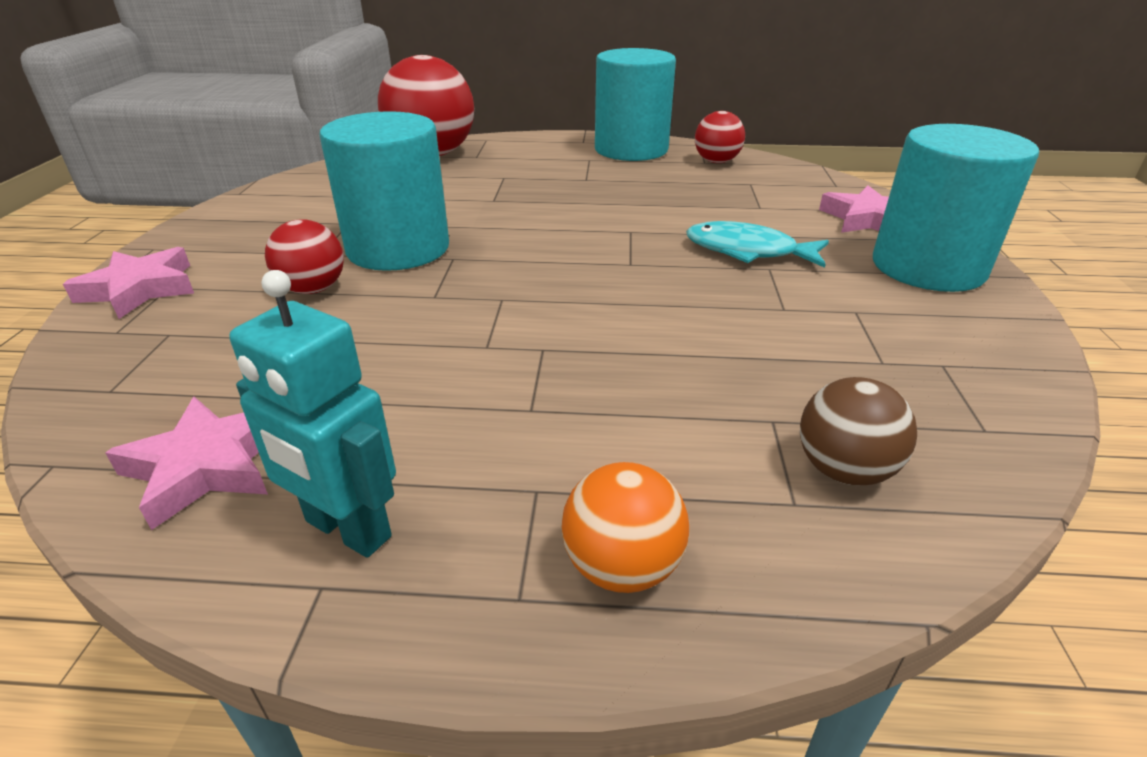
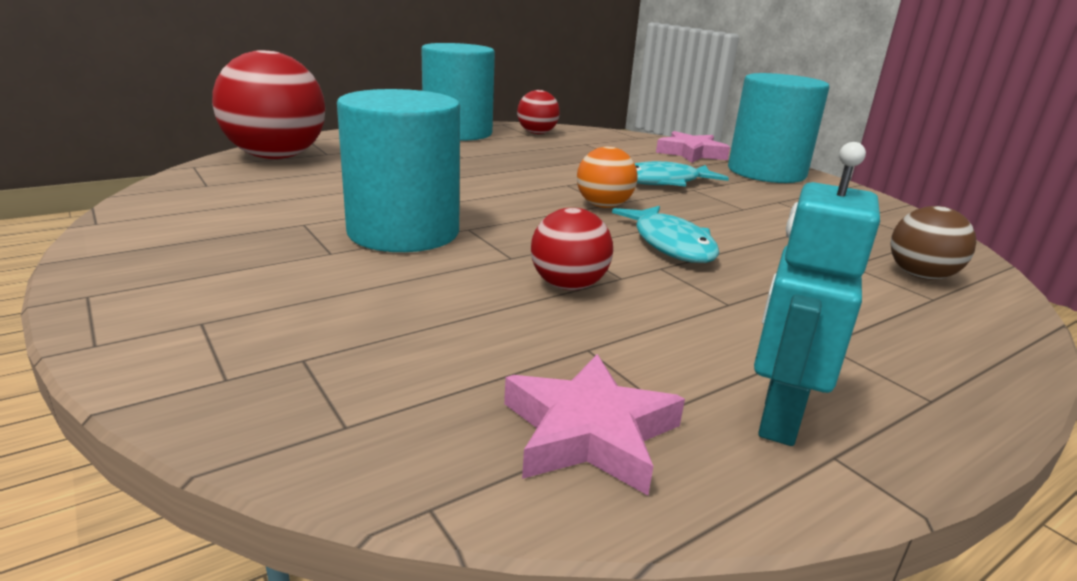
camera: 40 degrees left, 10 degrees down
(140, 289) = (165, 334): pink star -> none
(313, 289) = (387, 280): red ball -> red ball (568, 286)
(347, 530) = (778, 417): turquoise robot -> turquoise robot turned 120 degrees clockwise
(602, 327) = (671, 244): none -> turquoise fish
(622, 566) = (937, 360): orange ball -> orange ball (603, 206)

